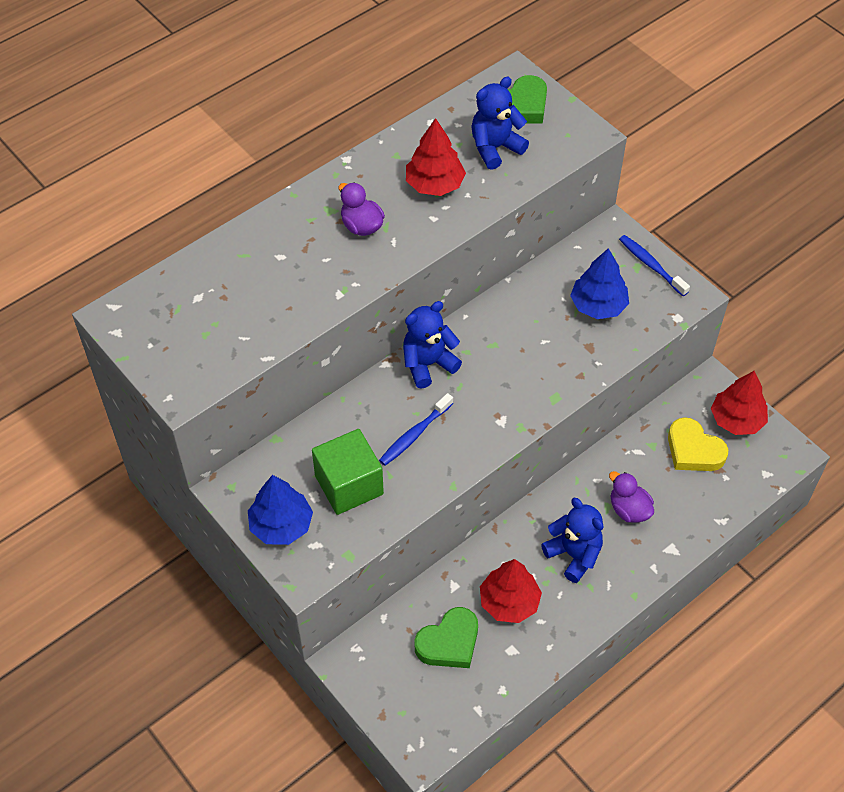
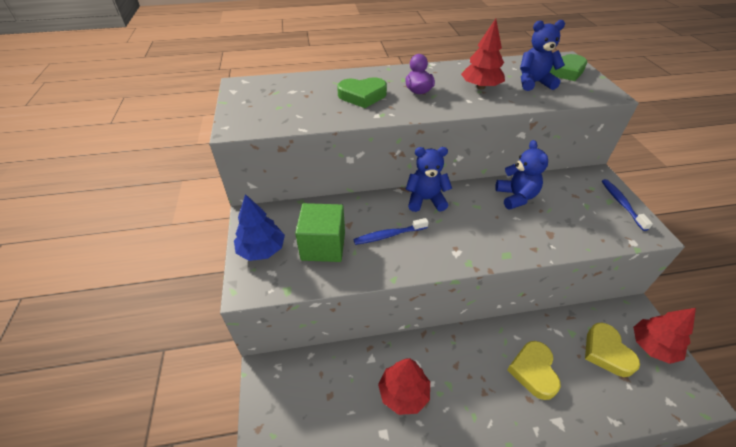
camera: 30 degrees right, 10 degrees down
(449, 642) = (341, 399): green heart -> green heart (362, 96)
(574, 555) = (472, 383): blue teddy bear -> blue teddy bear (516, 197)
(598, 305) = (568, 212): blue tree -> none
(629, 509) = (533, 371): purple duck -> yellow heart

